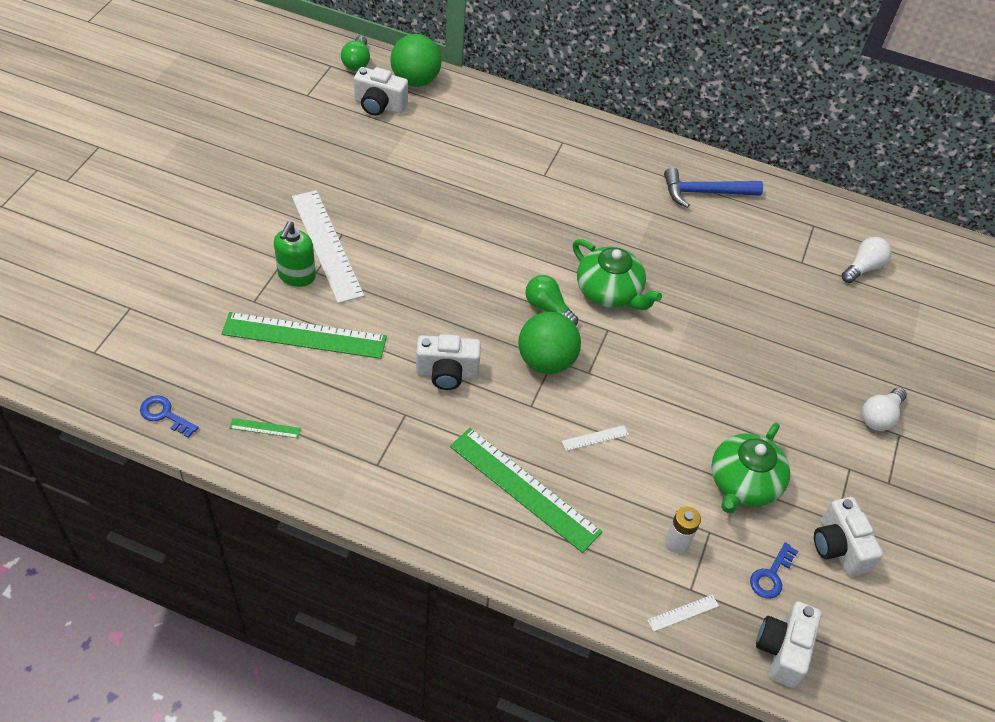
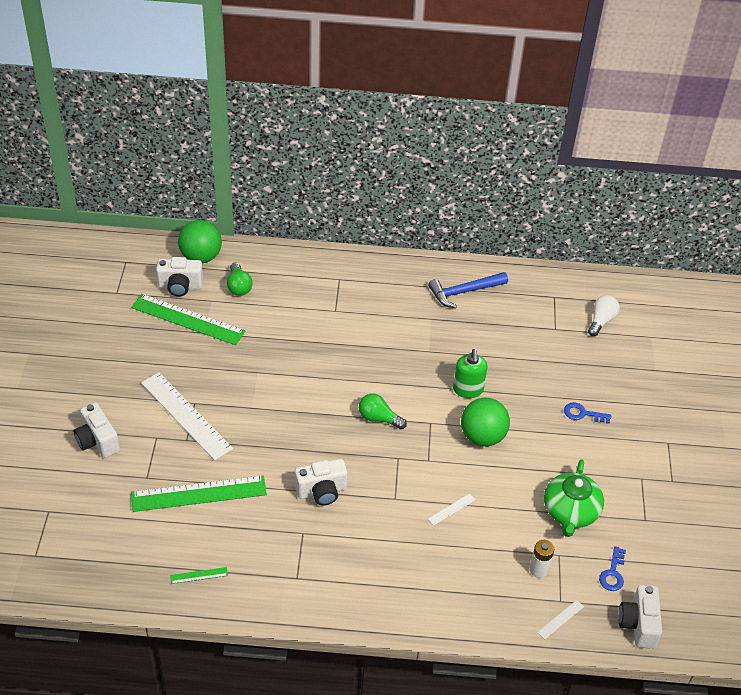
camera: 15 degrees left, 5 degrees down
(165, 415) = (115, 588): blue key -> blue key (583, 414)
(296, 276) = (172, 447): green soap dispenser -> green soap dispenser (468, 390)
(357, 62) = (146, 253): green light bulb -> green light bulb (239, 286)
(524, 488) = (413, 563): green ruler -> green ruler (188, 319)
(546, 361) = (393, 460): green ball -> green ball (482, 436)
(609, 292) = (420, 392): green teapot -> none
(838, 547) = (652, 539): white camera -> white camera (97, 441)
(879, 417) = (650, 433): white light bulb -> none

